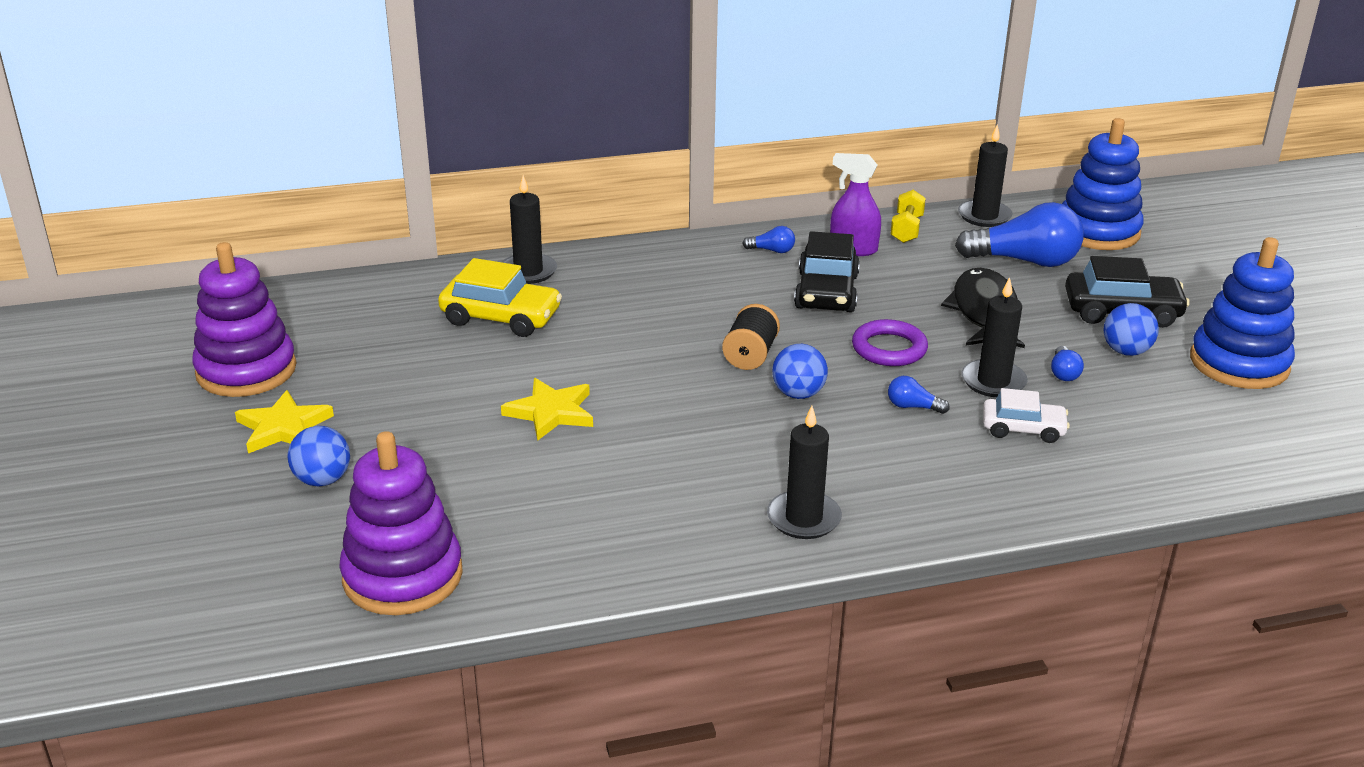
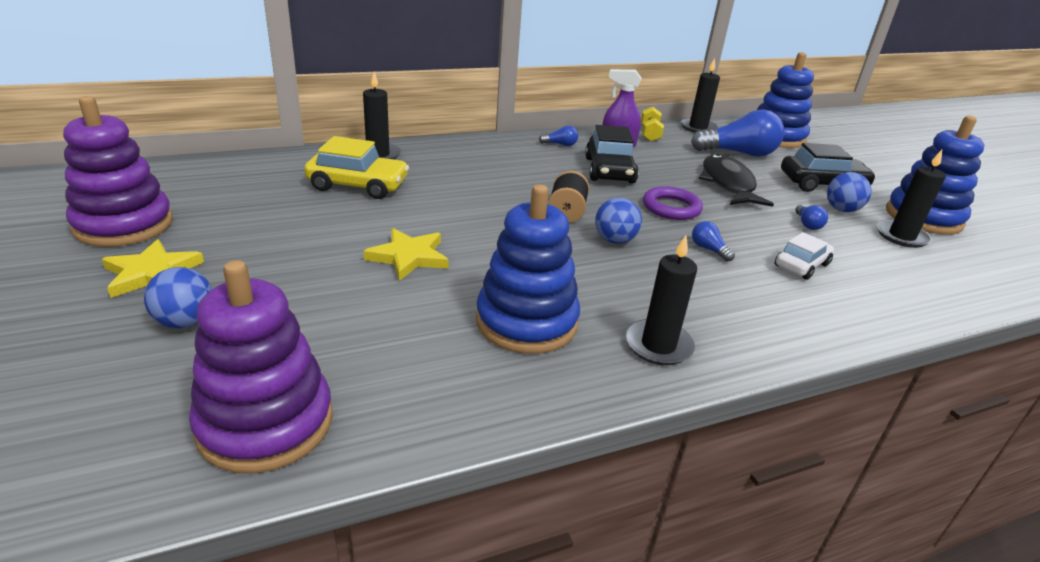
camera: 10 degrees left, 0 degrees up
(667, 489) = (526, 322): none -> blue stacking toy
(912, 407) = (708, 249): blue light bulb -> blue light bulb turned 45 degrees clockwise
(993, 382) = (760, 230): black candle -> black candle (901, 236)
(1023, 429) = (801, 265): white car -> white car turned 45 degrees counterclockwise

